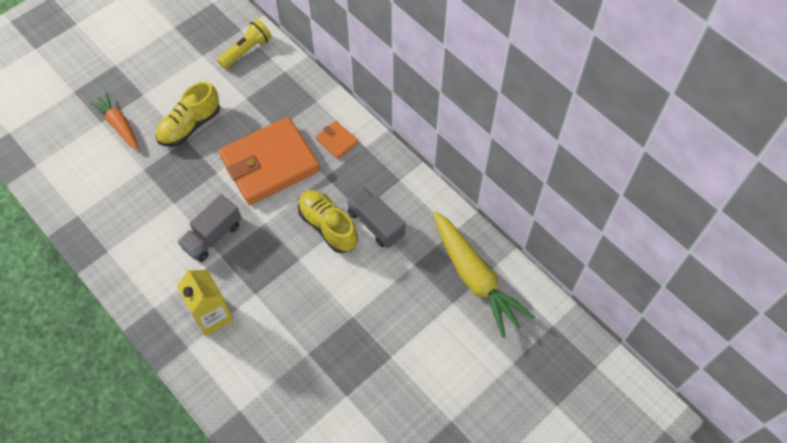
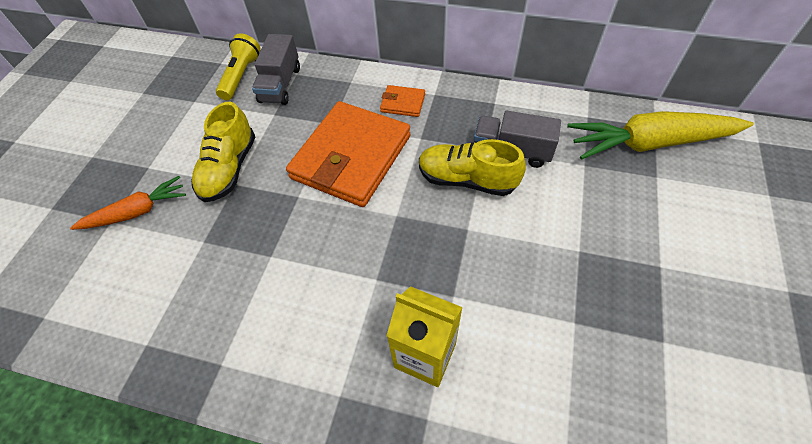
camera: 30 degrees left, 5 degrees down
(119, 124) = (137, 212): orange carrot -> orange carrot turned 135 degrees clockwise
(213, 236) = (348, 264): grey truck -> grey truck (280, 85)
(474, 277) = (650, 143): yellow carrot -> yellow carrot turned 150 degrees clockwise

